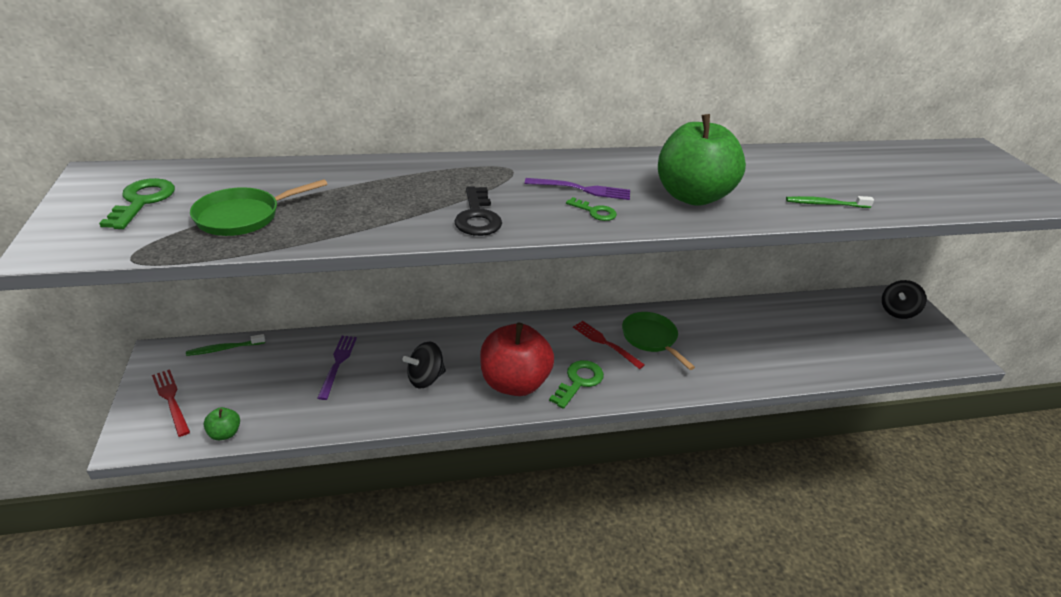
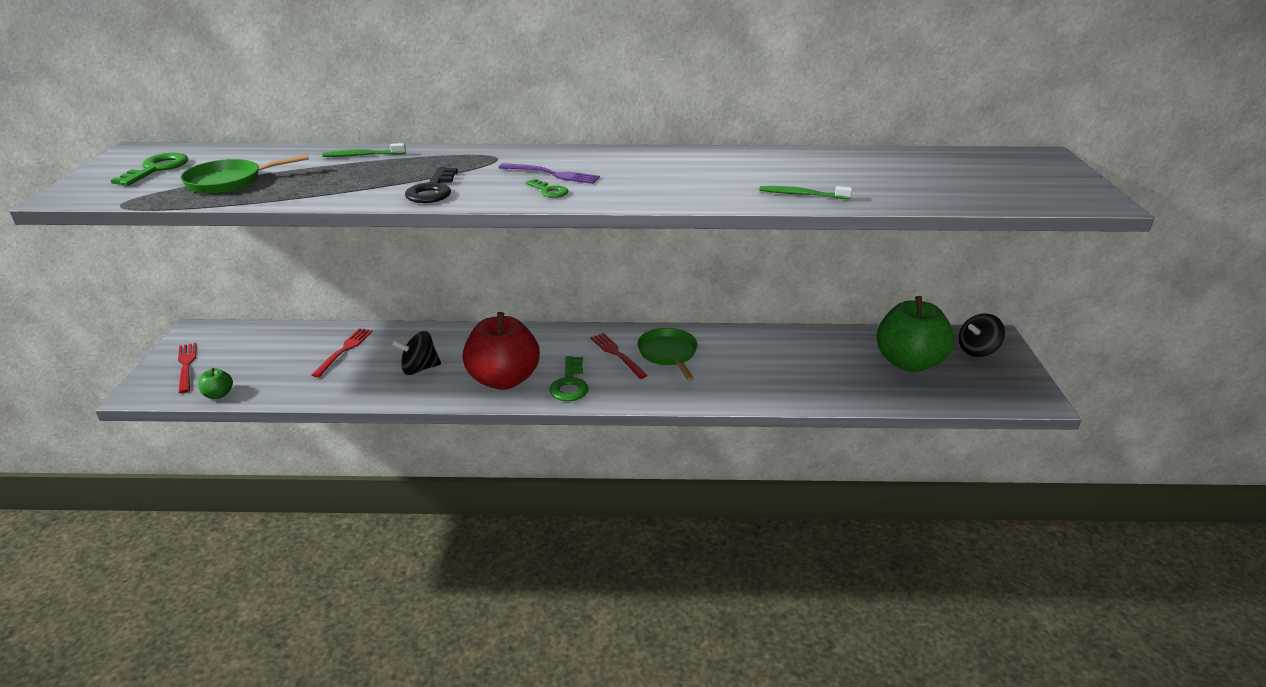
camera: 15 degrees right, 5 degrees down
(224, 349) = (250, 331): green toothbrush -> green toothbrush (362, 155)
(337, 363) = (344, 350): purple fork -> red fork
(579, 381) = (570, 384): green key -> green key turned 135 degrees clockwise
(692, 196) = (661, 183): green apple -> green apple (909, 362)

